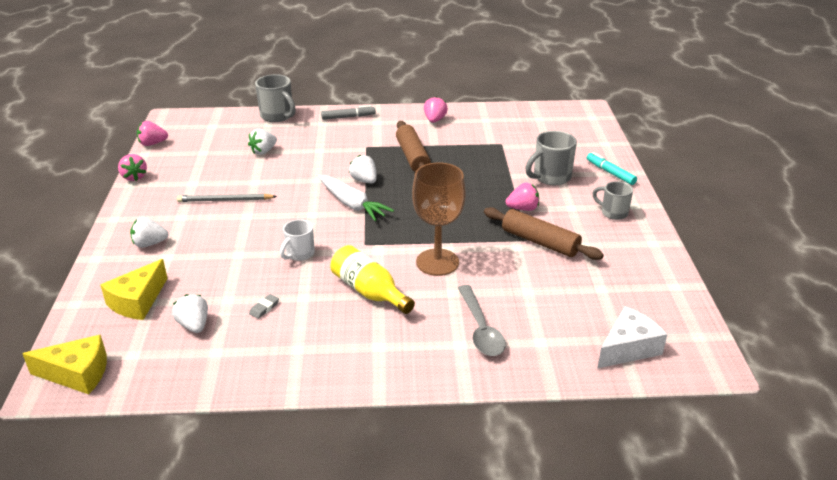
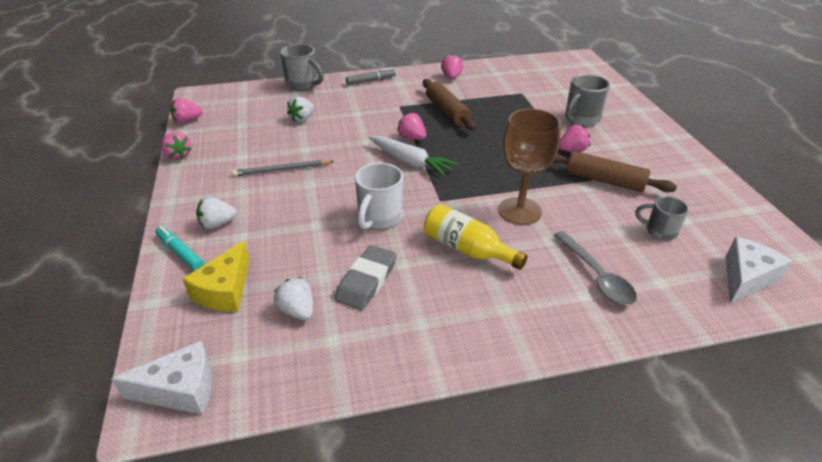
camera: 10 degrees left, 5 degrees up
(77, 374) = (181, 389): yellow cheese -> white cheese
(264, 308) = (366, 281): grey eraser -> grey eraser, size x2.24
(299, 254) = (379, 218): white mug -> white mug, size x1.53
(364, 180) = (412, 138): white strawberry -> pink strawberry
(610, 173) = (630, 110): turquoise marker -> turquoise marker (180, 253)
(613, 213) = (654, 146): grey mug -> grey mug (659, 231)

